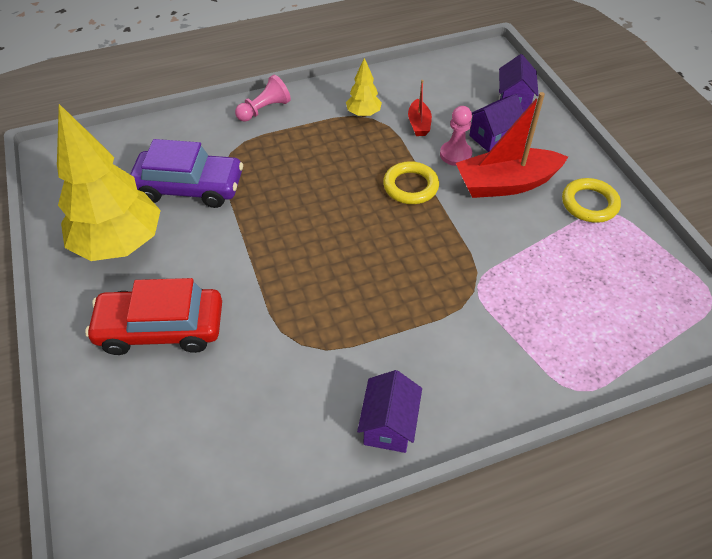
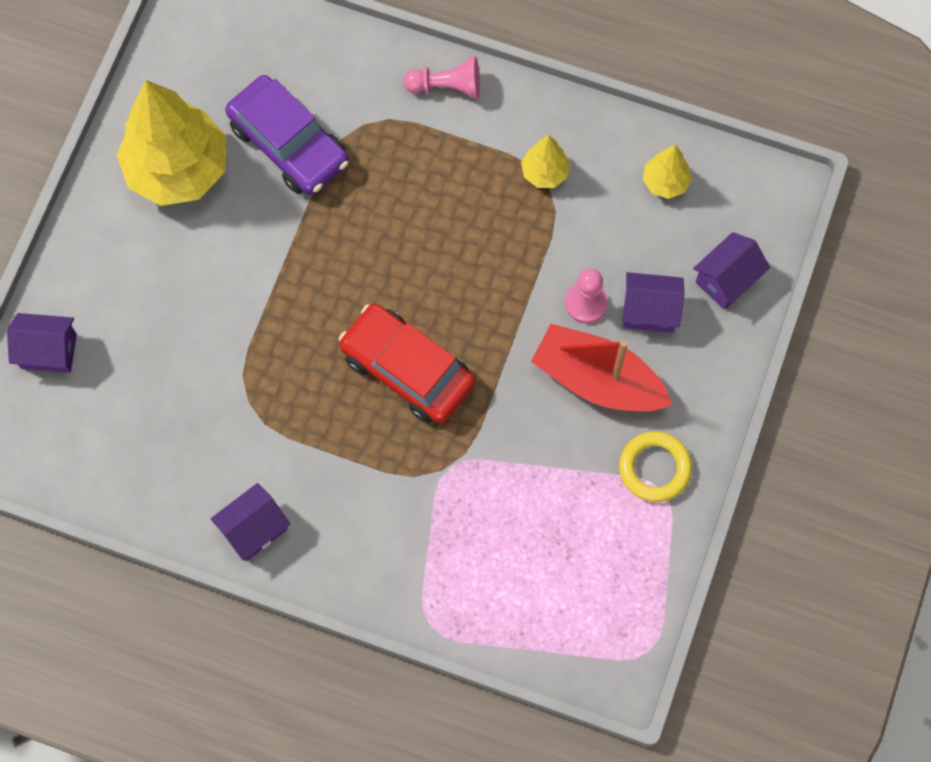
camera: 40 degrees right, 20 degrees up
(105, 421) = (48, 351): none -> purple house
(161, 328) = (149, 294): red car -> red car (407, 369)
(410, 186) = (500, 308): yellow ring -> none
(419, 124) = (589, 232): red boat -> none
(432, 82) = (665, 182): none -> yellow tree

